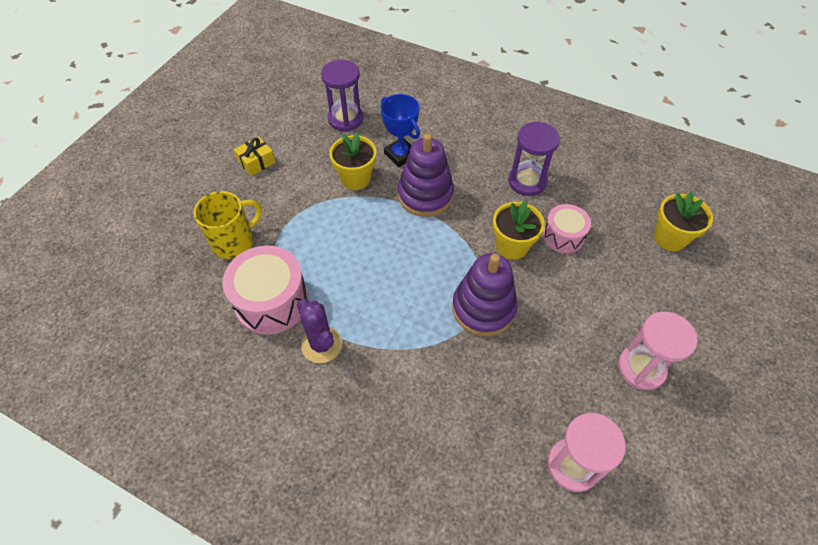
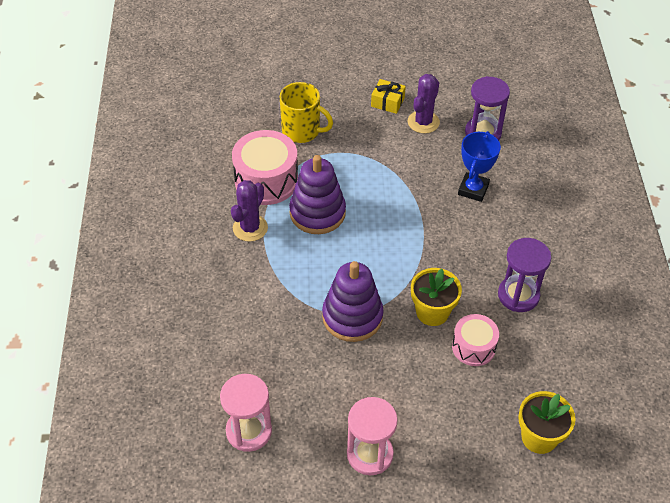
camera: 60 degrees right, 5 degrees down
(301, 150) = (423, 122): none -> purple cactus
(356, 178) = (421, 172): yellow flower pot -> none
(425, 195) = (441, 227): purple stacking toy -> purple stacking toy (317, 213)

